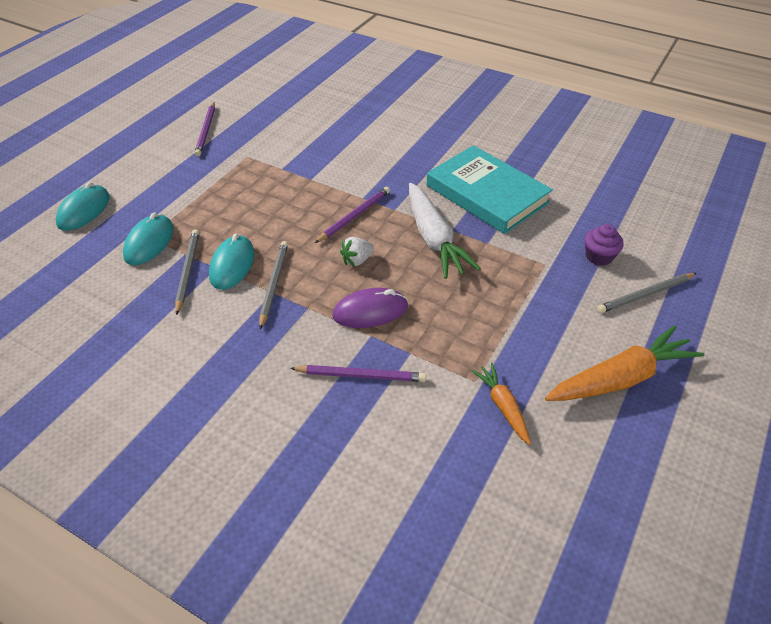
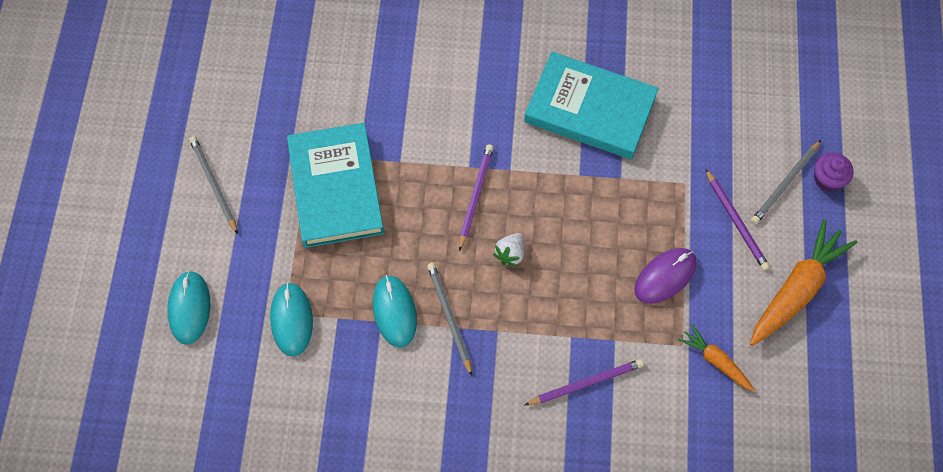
camera: 25 degrees left, 20 degrees up
(187, 271) = (356, 338): grey pencil -> grey pencil (214, 184)
(206, 131) = (235, 133): purple pencil -> purple pencil (736, 222)
(250, 179) = (336, 188): none -> turquoise book
(370, 311) = (556, 310): purple mouse -> purple mouse (665, 276)
(434, 239) = (568, 194): white carrot -> none
(599, 256) = (728, 152): purple cupcake -> purple cupcake (827, 179)

